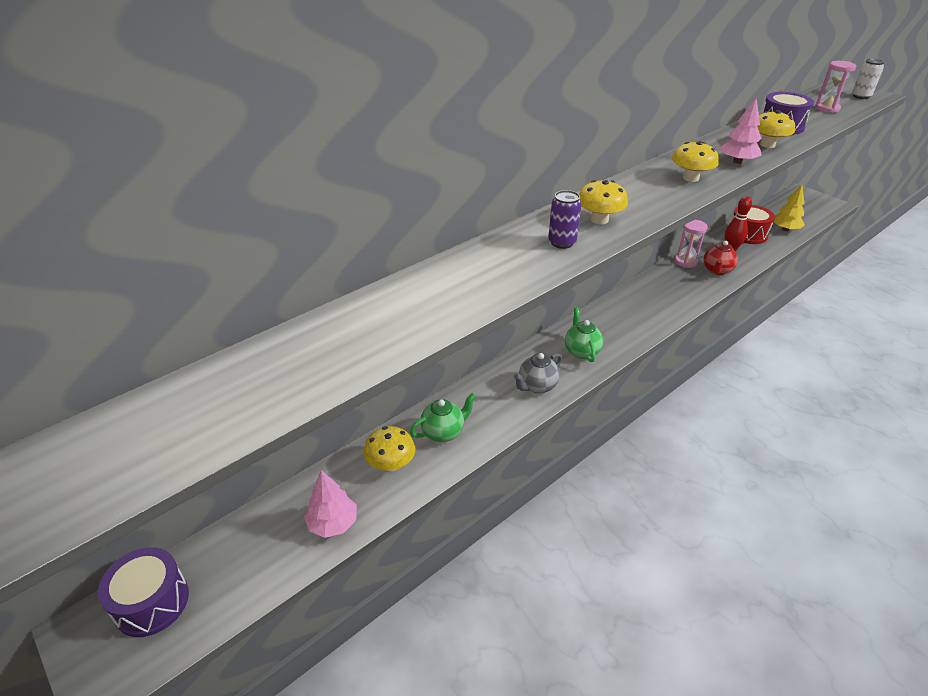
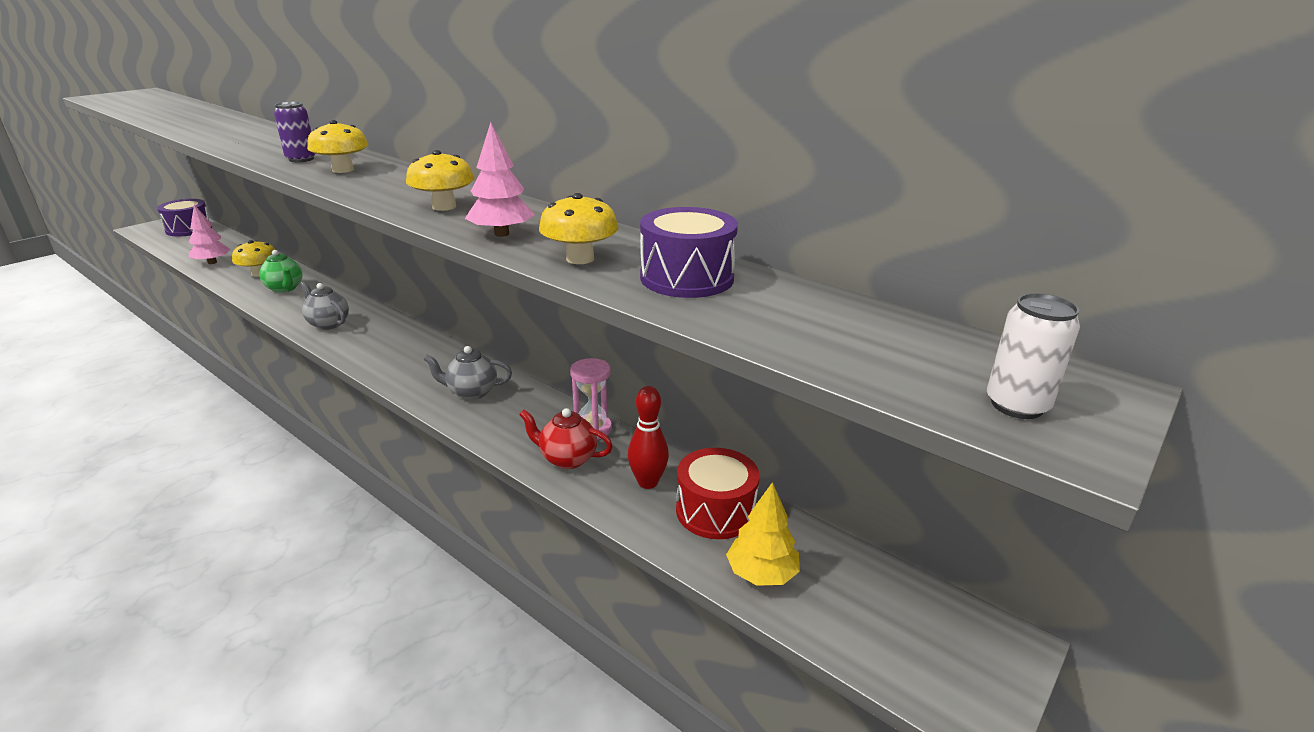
camera: 80 degrees right, 10 degrees down
(581, 351) = (379, 346): green teapot -> none
(650, 304) = (472, 392): none -> grey teapot
(827, 108) = (845, 338): pink hourglass -> none

